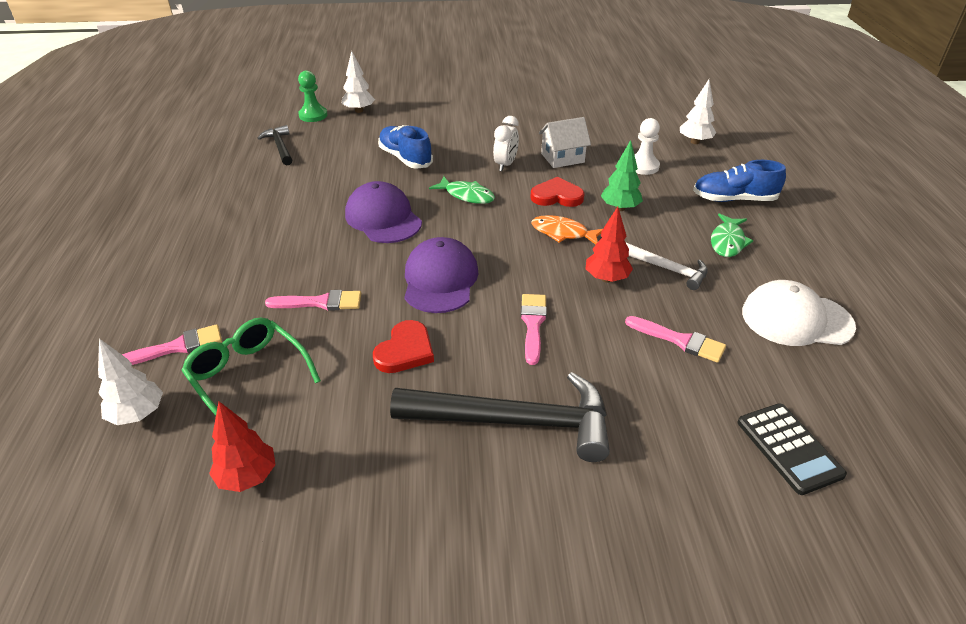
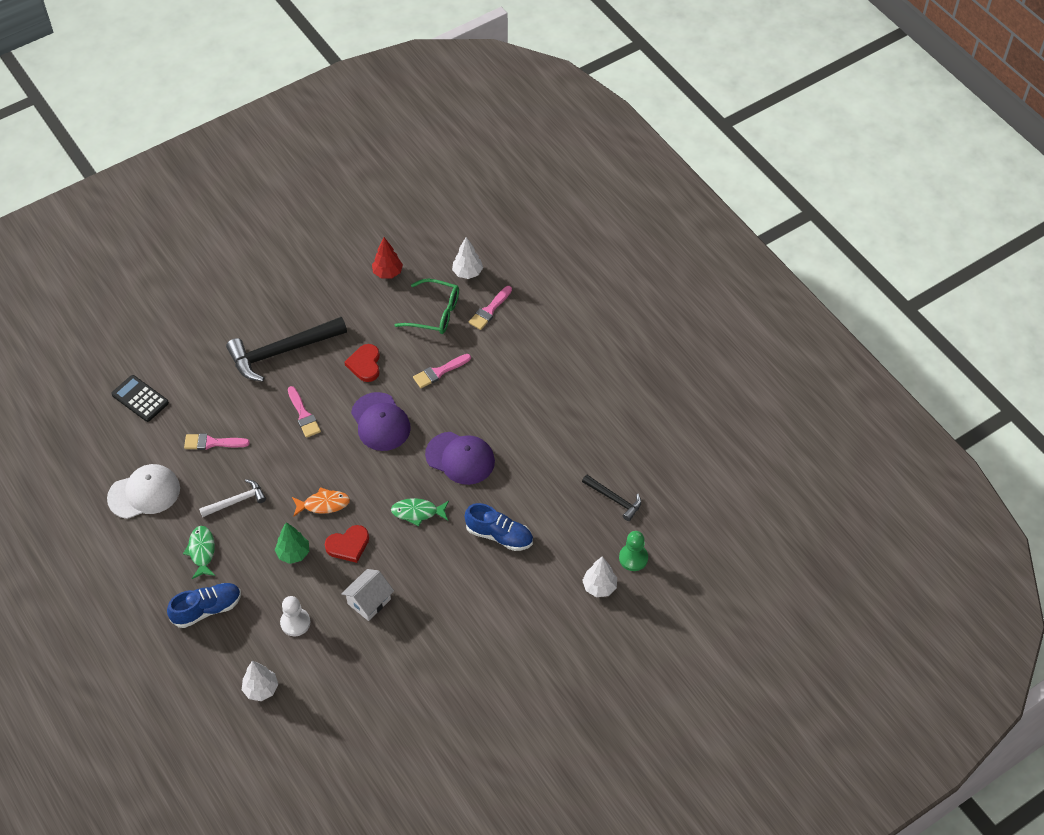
camera: 150 degrees right, 15 degrees up
(505, 165) = (411, 567): white clock -> none
(606, 278) = (274, 473): red tree -> none
(668, 269) = (236, 501): white hammer -> white hammer turned 150 degrees clockwise

